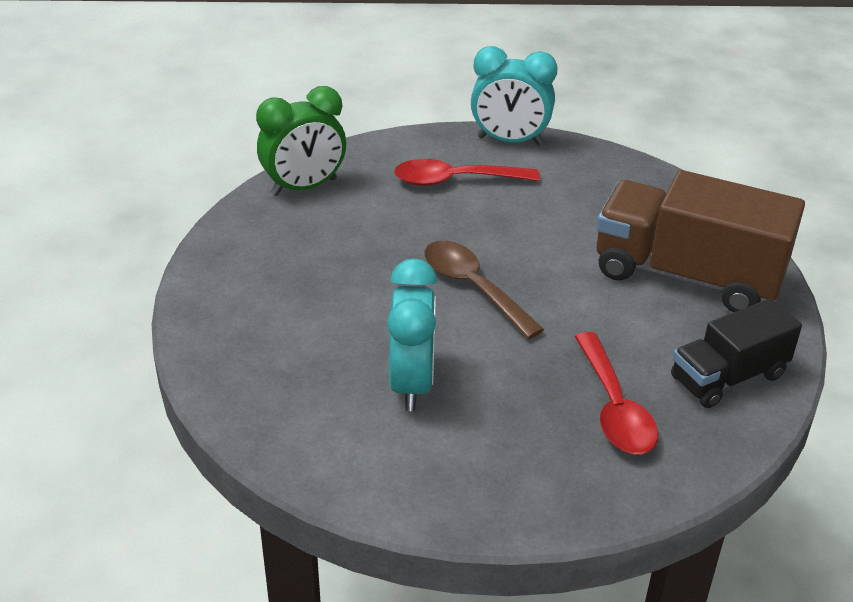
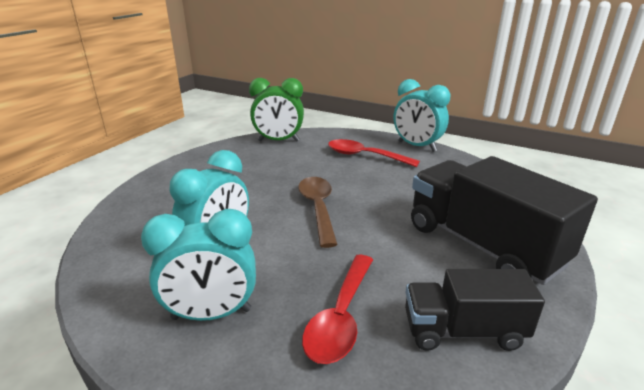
camera: 30 degrees right, 10 degrees down
(489, 456) = (211, 314): none -> turquoise clock
(687, 275) = (482, 245): brown truck -> black truck

